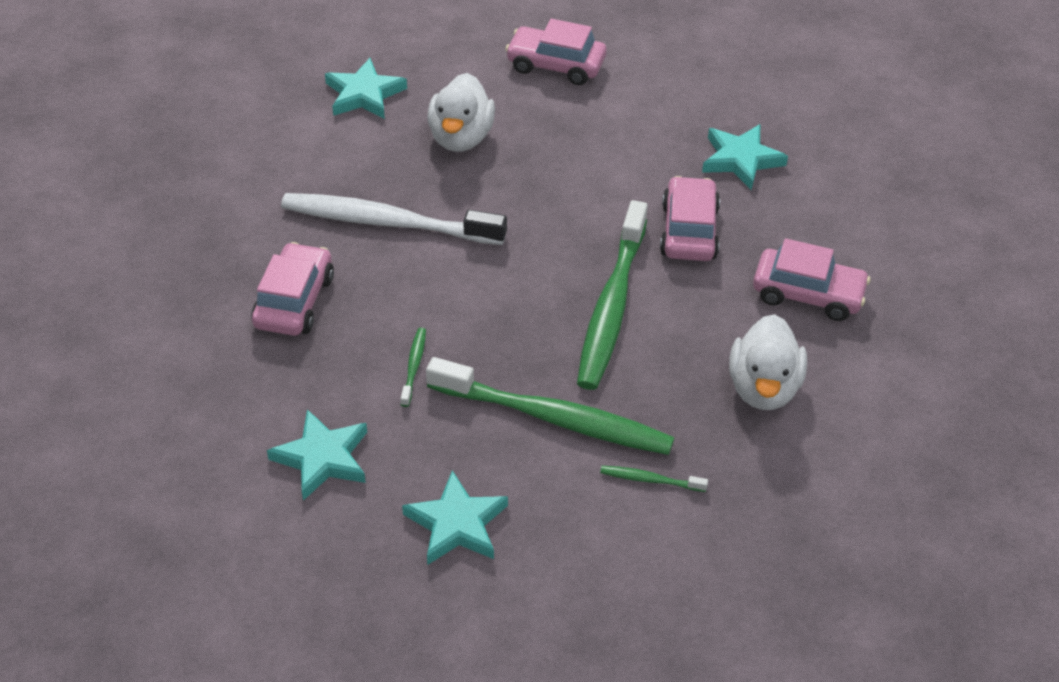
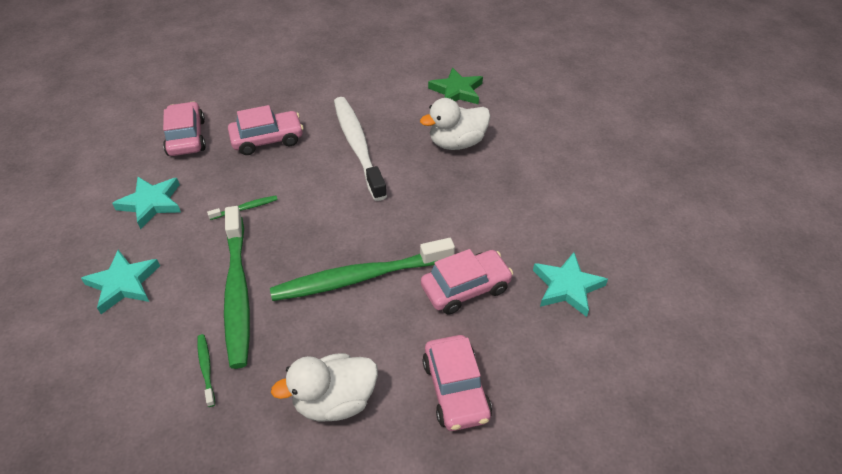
camera: 60 degrees right, 0 degrees up
(364, 94) = (456, 91): turquoise star -> green star
(556, 65) = (565, 154): pink car -> pink car (186, 137)

